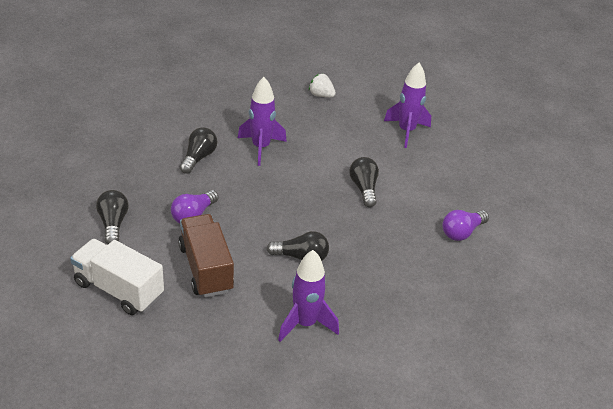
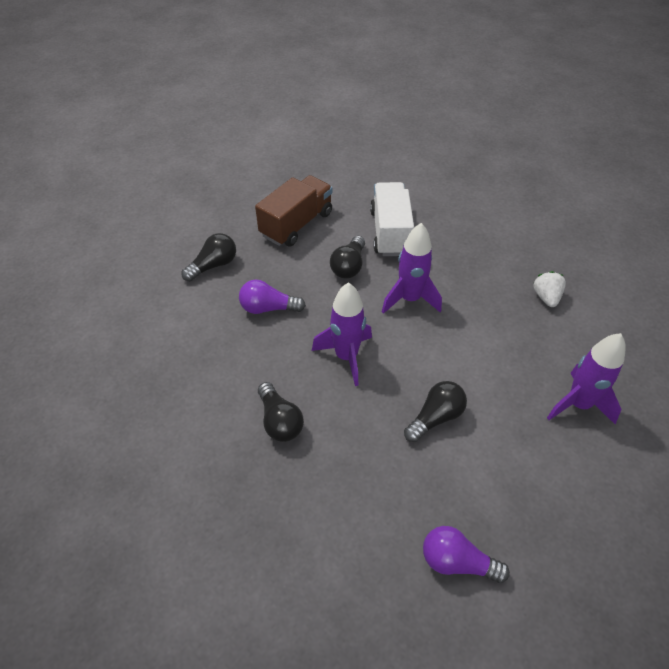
camera: 60 degrees right, 10 degrees up
(119, 289) = (138, 315): white truck -> white truck (390, 232)
(198, 158) = (349, 266): black light bulb -> black light bulb turned 120 degrees clockwise
(206, 268) = (206, 357): brown truck -> brown truck (296, 224)
(305, 324) = (186, 478): purple rocket -> purple rocket (346, 356)

